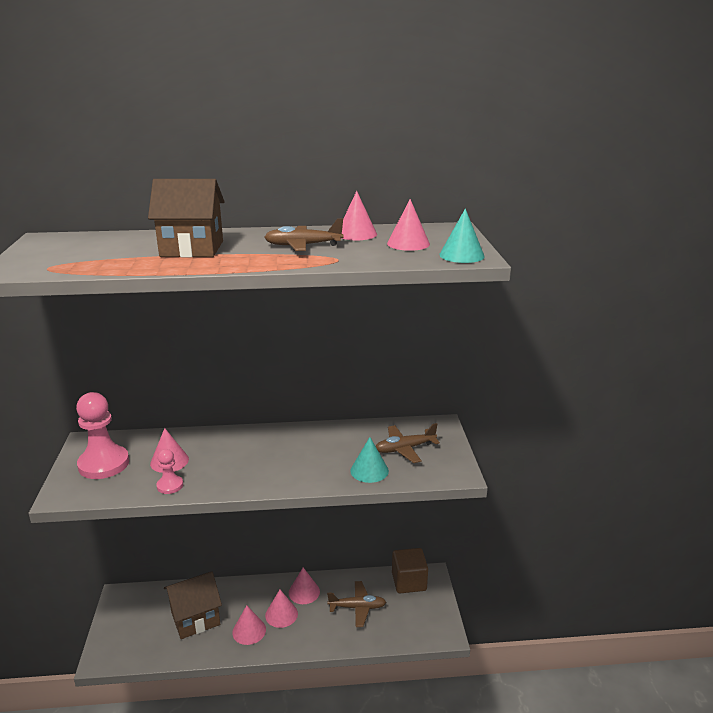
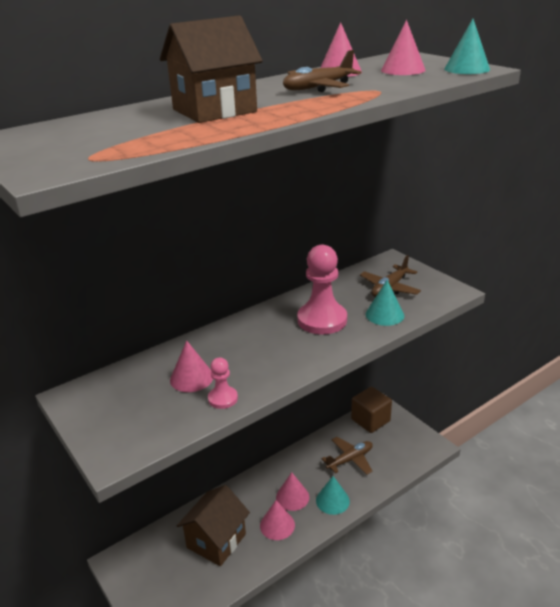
camera: 30 degrees left, 5 degrees up
(104, 464) = (122, 408): pink pawn -> pink pawn (322, 320)
(304, 592) = (294, 469): pink cone -> none
(310, 634) = (332, 500): none -> turquoise cone

